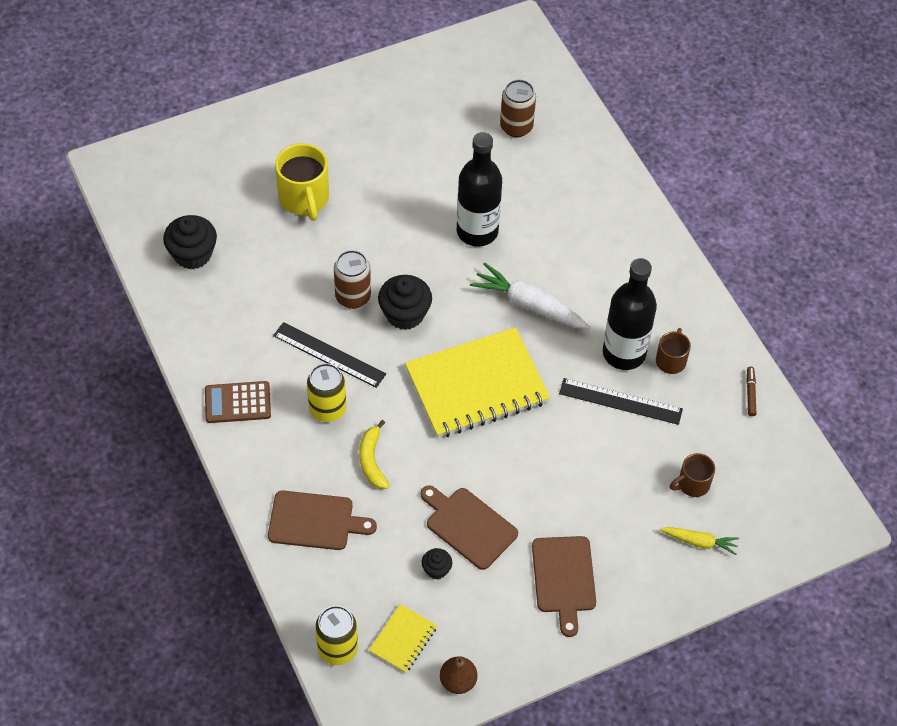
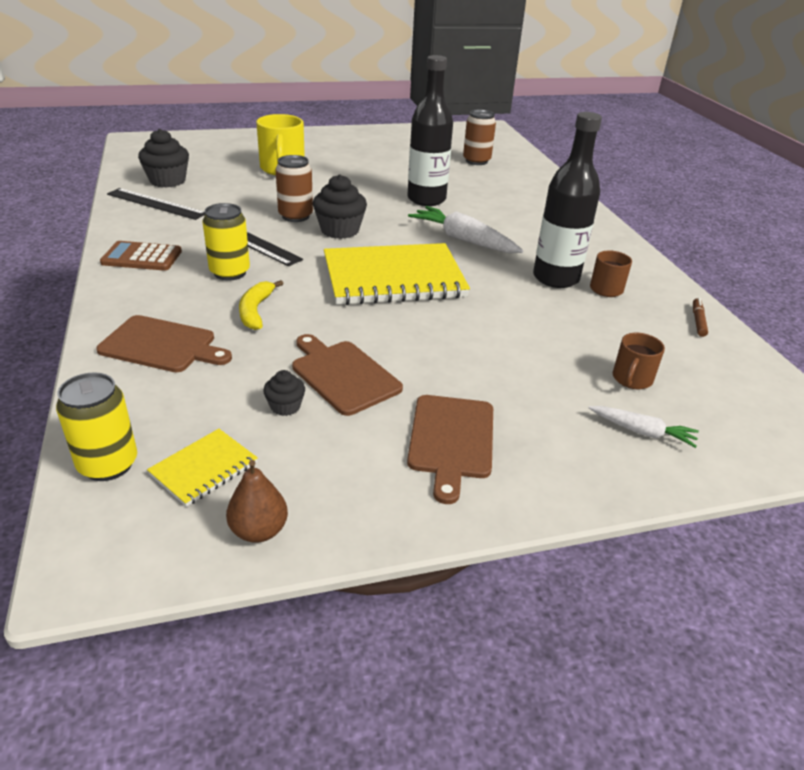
camera: 10 degrees right, 20 degrees down
(620, 401) = (548, 307): black ruler -> black ruler (156, 204)
(692, 484) = (631, 379): brown mug -> brown mug turned 45 degrees counterclockwise
(699, 542) = (642, 432): yellow carrot -> white carrot

